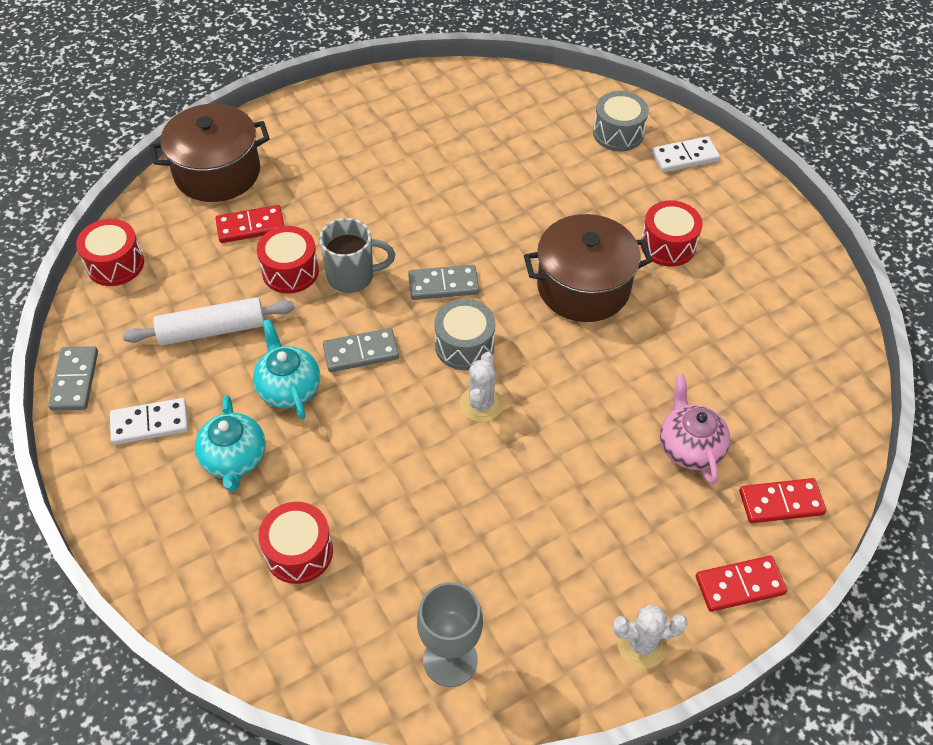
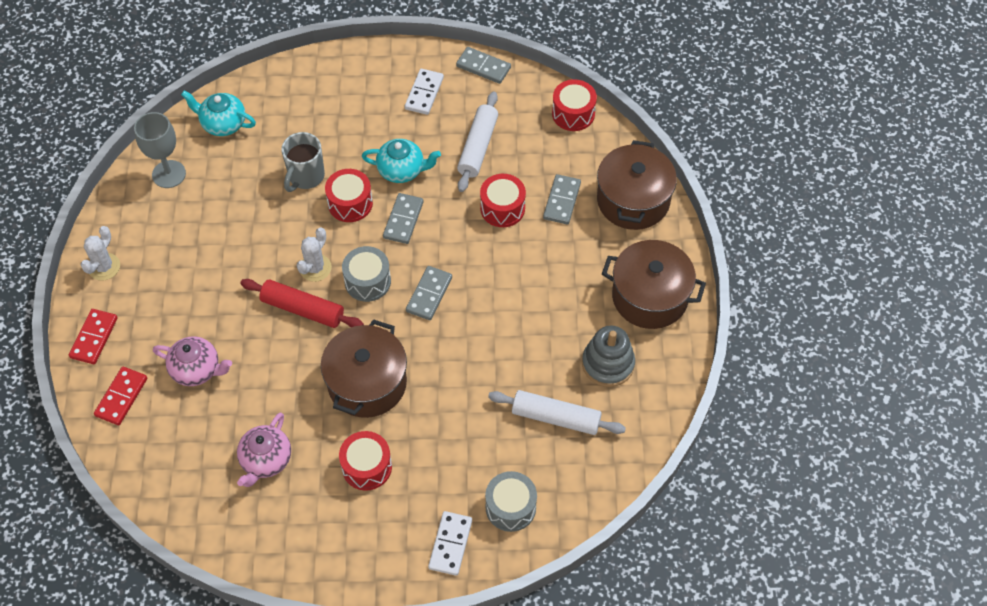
camera: 120 degrees right, 5 degrees up
(234, 459) = (368, 125): turquoise teapot -> turquoise teapot (223, 124)
(250, 226) = (562, 201): red domino -> grey domino
(299, 552) = (284, 133): red drum -> red drum (350, 203)
(331, 122) = (649, 297): none -> brown pot
(353, 277) = (473, 243): grey mug -> grey mug (305, 177)
(426, 124) = (608, 364): none -> grey stacking toy
(481, 404) = (315, 268): white cactus -> white cactus turned 75 degrees clockwise
(508, 137) = (556, 417): none -> white rolling pin
(541, 387) = (303, 309): none -> red rolling pin
(730, 326) = (266, 460): none -> pink teapot

